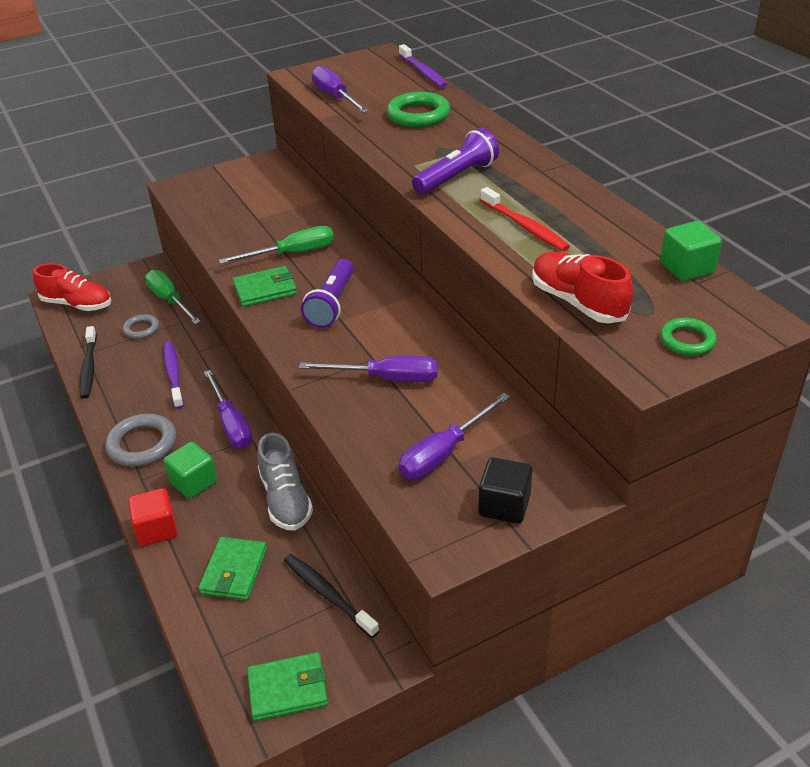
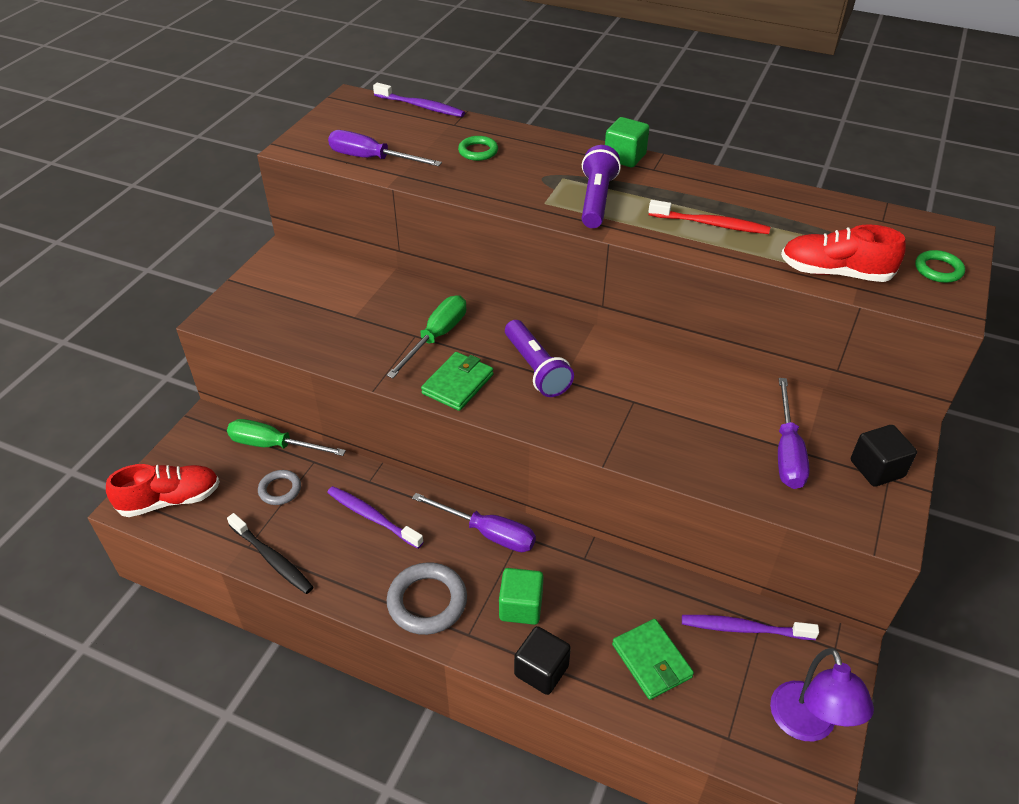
camera: 40 degrees left, 5 degrees up
(157, 529) = (541, 670): red cube -> black cube
(285, 499) = (616, 571): grey shoe -> none
(288, 689) = (807, 725): green wallet -> purple lamp
(328, 594) = (744, 628): black toothbrush -> purple toothbrush
(386, 378) = (667, 413): purple screwdriver -> none
(418, 115) = (478, 151): green ring -> green ring, size x0.59
(687, 268) = (862, 212): green cube -> green cube (624, 157)

